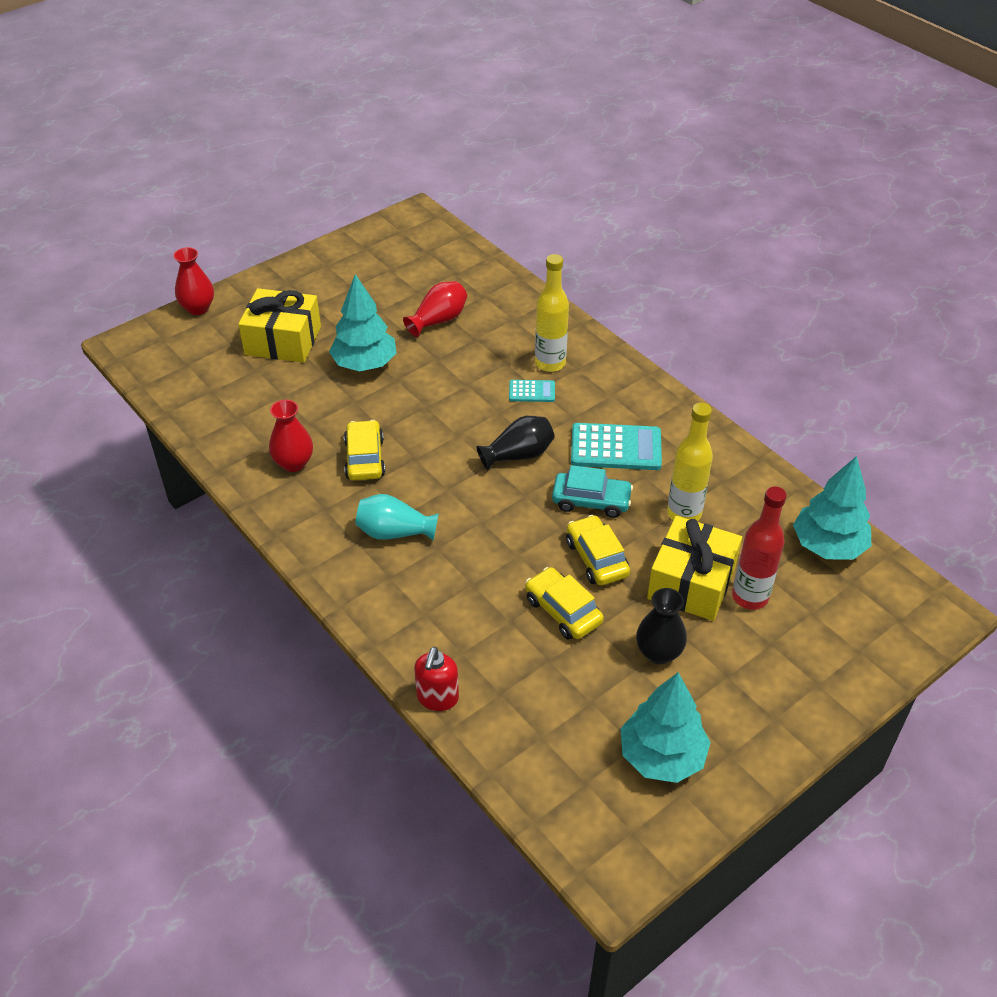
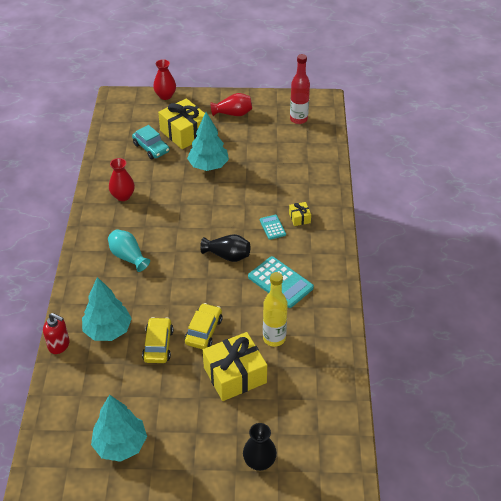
camera: 40 degrees right, 0 degrees up
(364, 458) = (155, 213): yellow car -> none
(437, 698) = (59, 345): red soap dispenser -> red soap dispenser turned 120 degrees counterclockwise
(438, 320) = (269, 163): red vase -> red vase (233, 114)
(532, 391) = (272, 227): turquoise calculator -> turquoise calculator turned 150 degrees counterclockwise
(550, 363) = (299, 218): yellow bottle -> yellow gift
(591, 501) = (235, 301): turquoise car -> turquoise car (151, 148)
(658, 653) = (177, 397): black vase -> black vase (259, 462)
(750, 597) = (255, 403): red bottle -> red bottle (298, 119)
(828, 546) = (330, 407): turquoise tree -> turquoise tree (108, 330)

